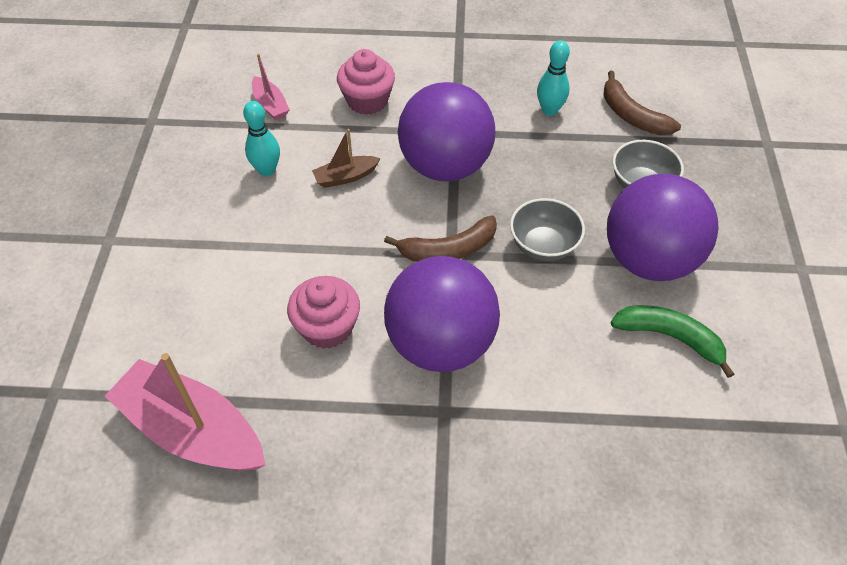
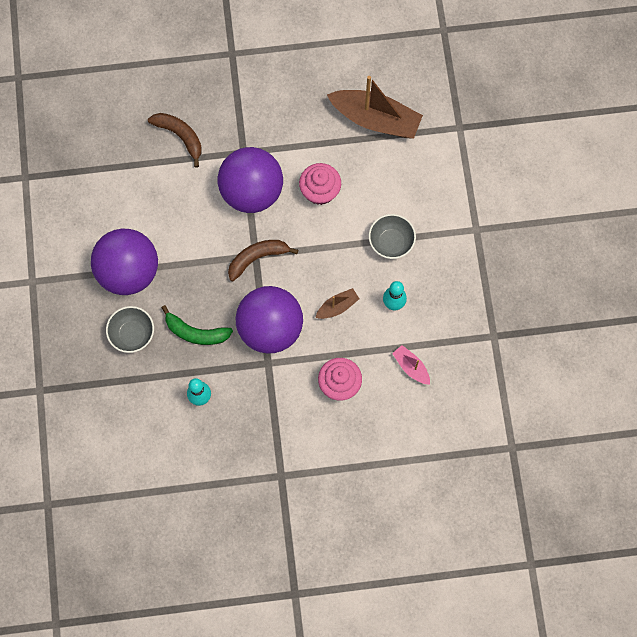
camera: 170 degrees right, 20 degrees up
(192, 430) = (375, 119): pink boat -> brown boat
(543, 245) = (196, 271): grey bowl -> grey bowl (391, 242)
(631, 115) = (138, 402): brown banana -> brown banana (180, 136)
(670, 337) = (118, 218): green banana -> green banana (195, 332)

